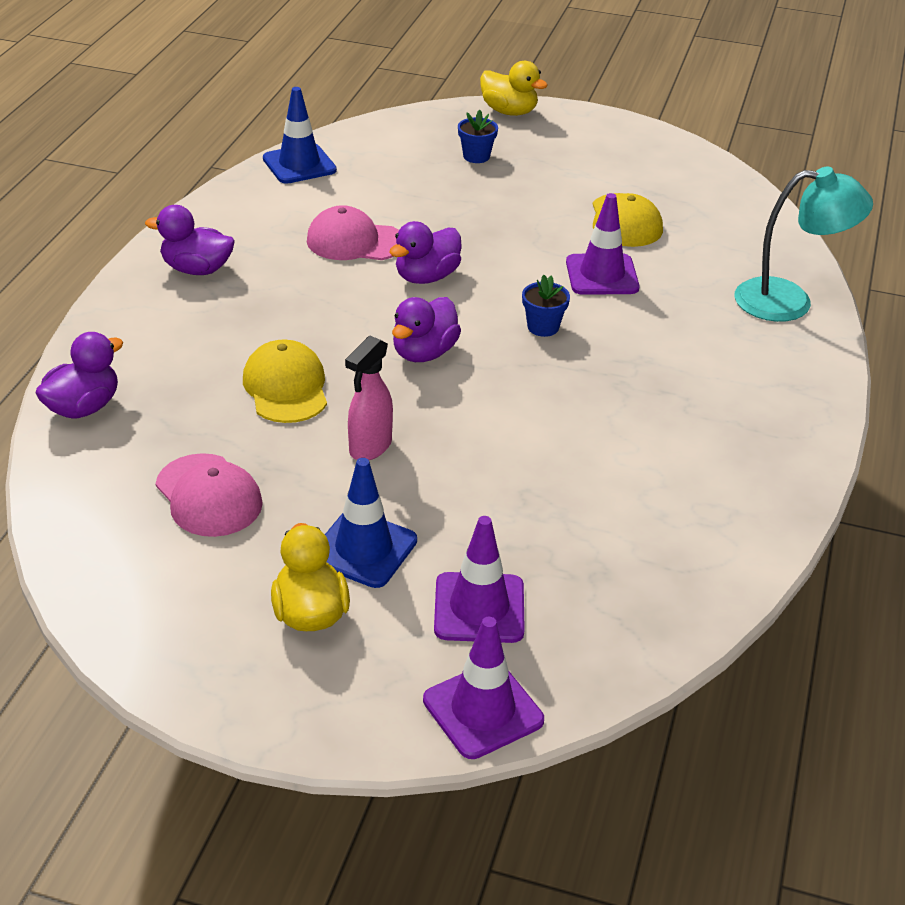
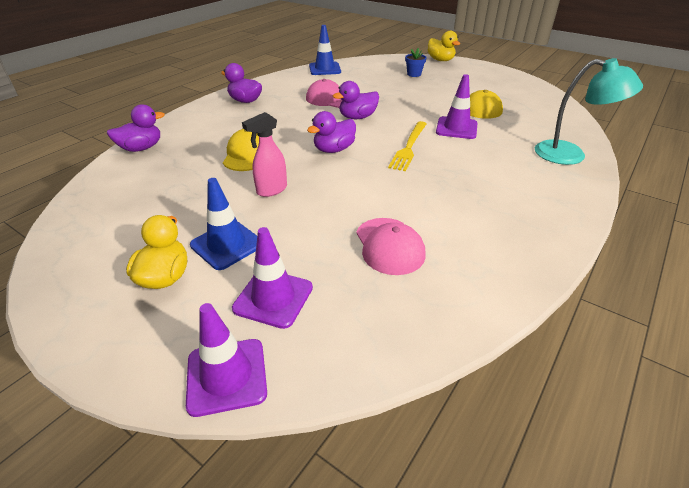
camera: 20 degrees right, 0 degrees up
(208, 496) = (164, 199): pink cap -> pink cap (389, 246)
(543, 327) = (409, 147): blue flower pot -> yellow fork

